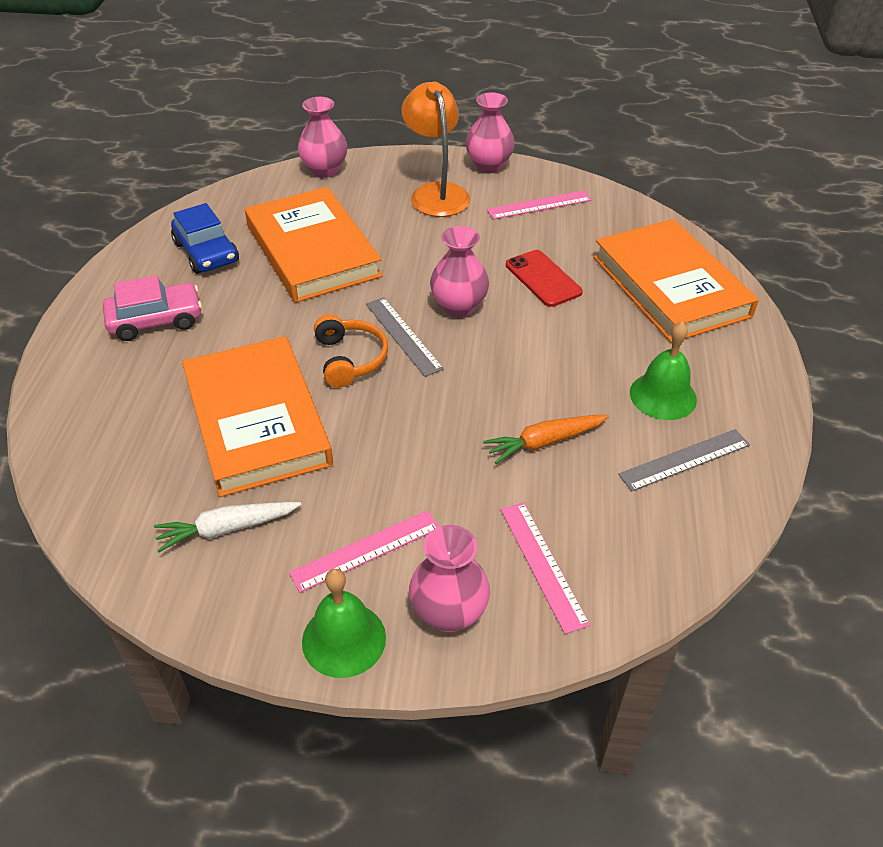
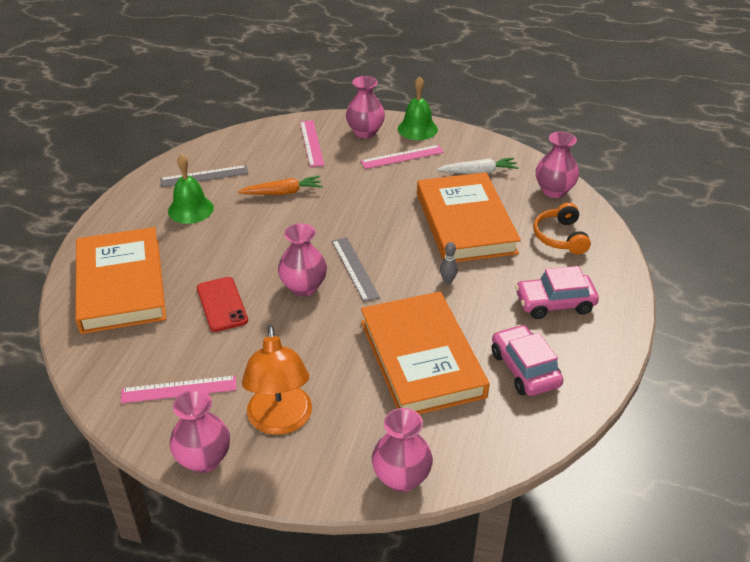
camera: 170 degrees left, 5 degrees down
(102, 502) = (554, 191): none -> pink vase
(206, 252) = (524, 369): blue car -> pink car
(284, 333) = (448, 280): none -> grey bowling pin
(350, 359) = (398, 255): orange headphones -> orange headphones (560, 237)

